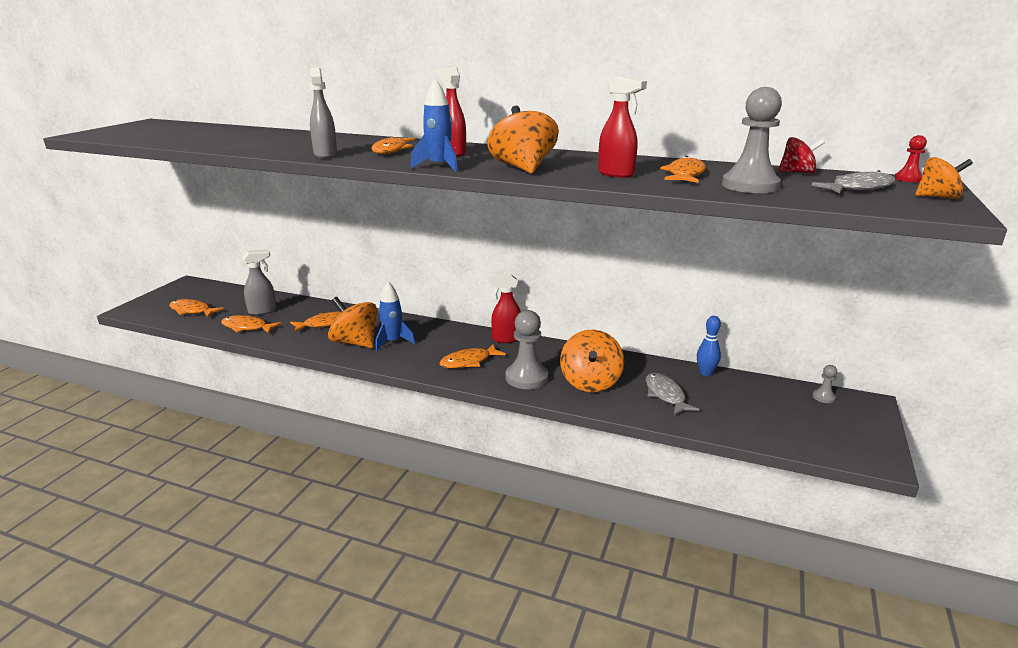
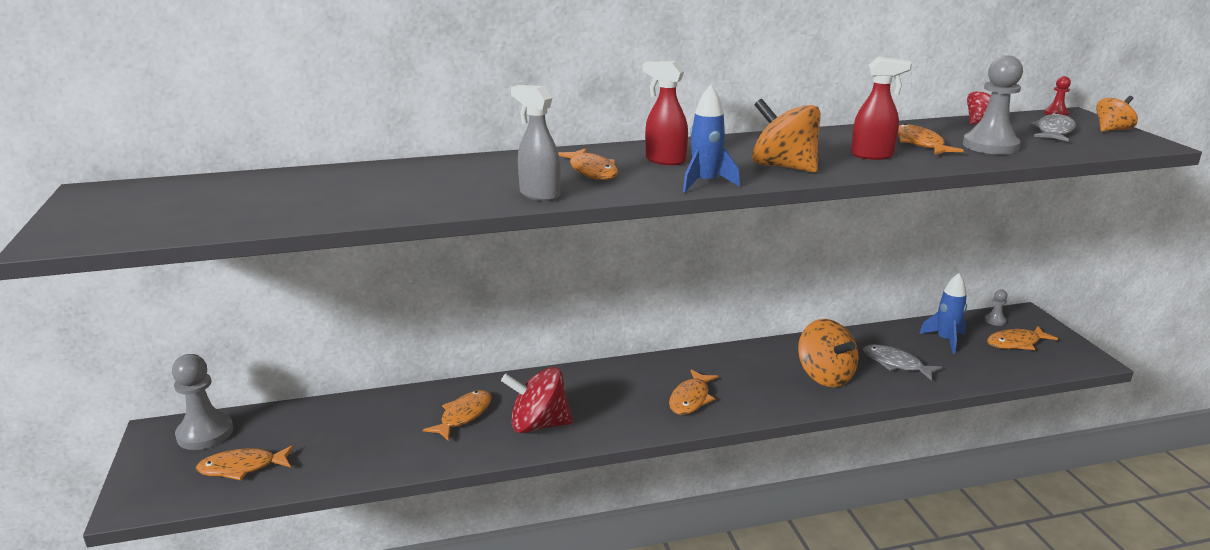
camera: 35 degrees left, 0 degrees up
(247, 327) = (367, 459): orange fish -> orange fish (1016, 343)
(263, 311) = (350, 429): grey spray bottle -> none
(355, 342) = (538, 425): orange spinning top -> red spinning top
(393, 342) = (579, 407): blue rocket -> blue rocket (945, 340)
(506, 339) = (687, 359): red spray bottle -> none
(526, 378) = (767, 394): grey pawn -> grey pawn (205, 433)
(706, 373) = (894, 330): blue bowling pin -> none

